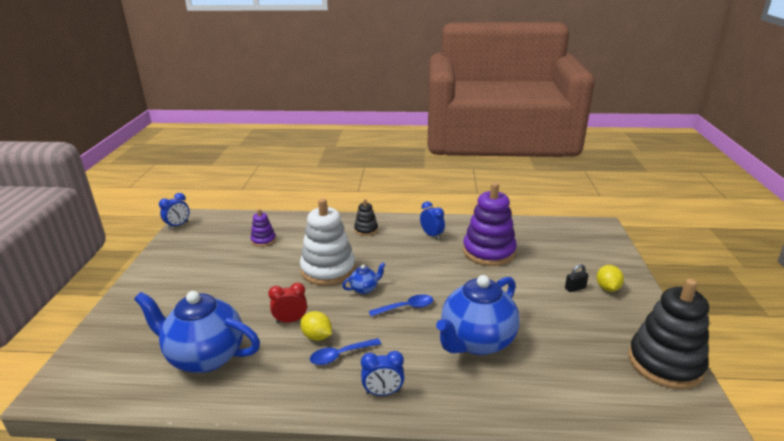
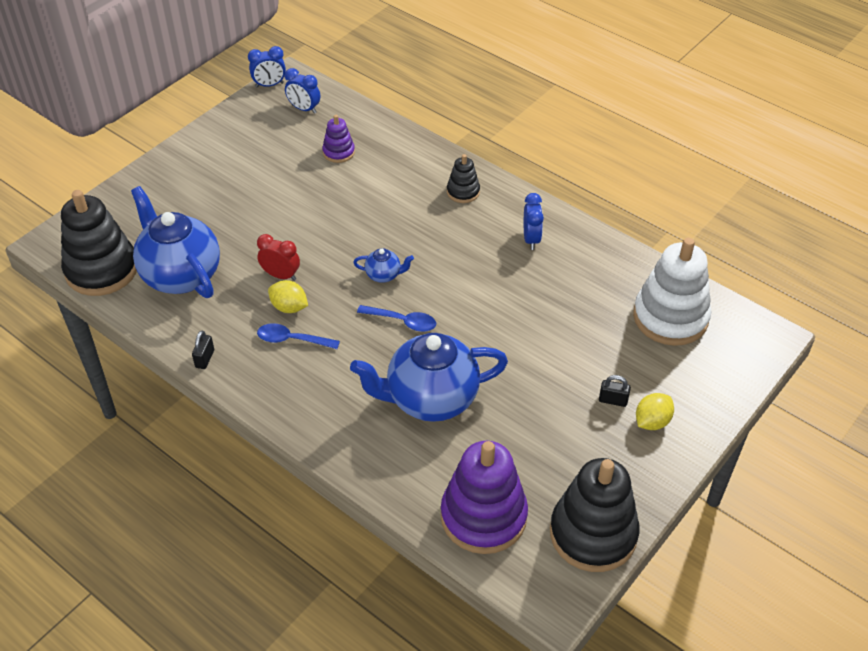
camera: 35 degrees right, 20 degrees up
(124, 386) = (101, 270): none -> black stacking toy
(281, 404) = (205, 359): none -> black padlock
(317, 336) = (289, 307): yellow lemon -> yellow lemon turned 45 degrees counterclockwise
(328, 270) = (370, 230): white stacking toy -> white stacking toy (670, 317)
(383, 392) = (294, 398): blue clock -> blue clock (304, 109)
(489, 252) = (572, 298): purple stacking toy -> purple stacking toy (483, 516)

